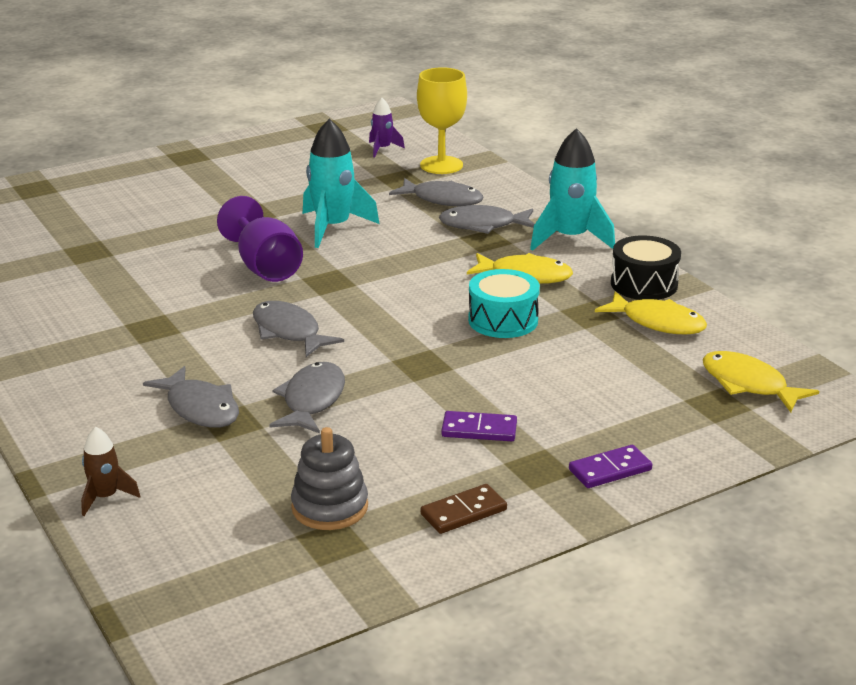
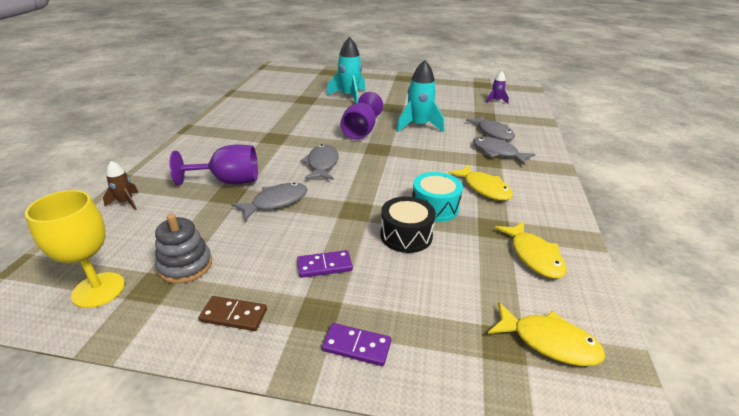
camera: 40 degrees right, 5 degrees up
(200, 408) = (228, 181): grey fish -> purple goblet
(441, 165) = (516, 117): yellow goblet -> yellow goblet (98, 290)
(479, 429) = (324, 266): purple domino -> purple domino turned 60 degrees counterclockwise
(570, 238) = (541, 179): turquoise rocket -> turquoise rocket (349, 96)
(644, 284) = (556, 226): black drum -> black drum (406, 235)
(748, 384) = (549, 342): yellow fish -> yellow fish turned 120 degrees clockwise

